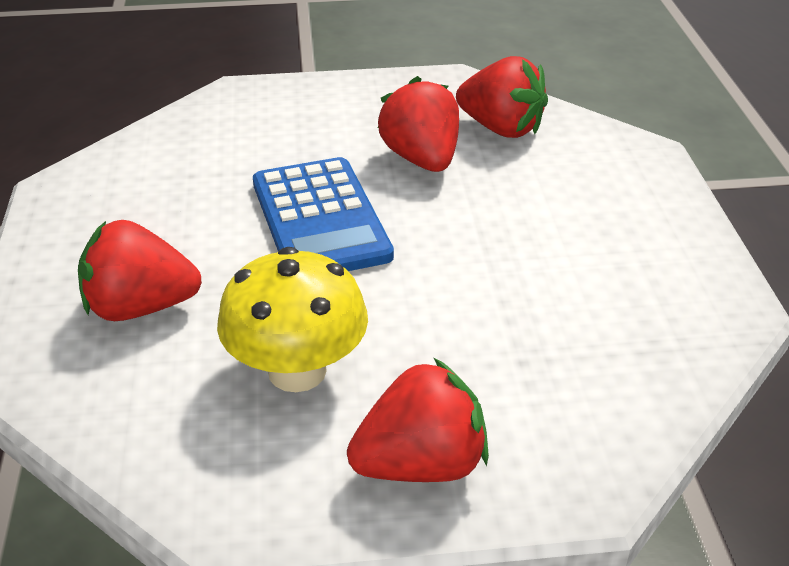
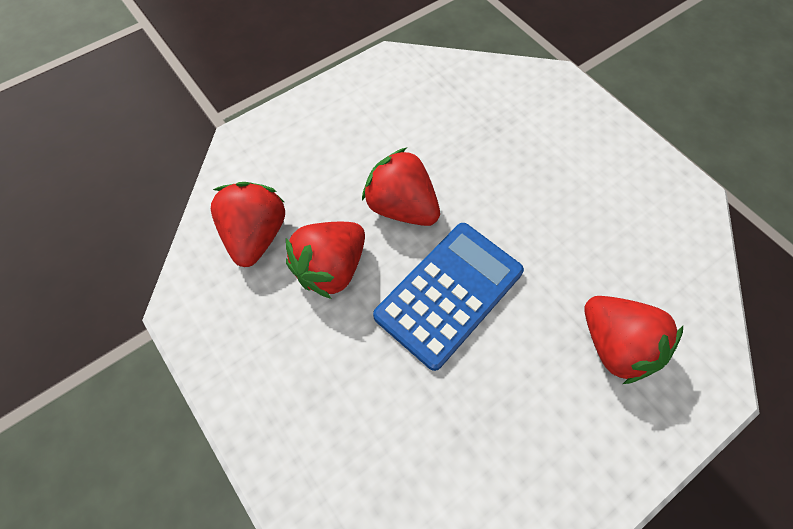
camera: 120 degrees left, 25 degrees up
(297, 371) = (589, 222): yellow mushroom -> none
(421, 464) = (598, 139): red strawberry -> red strawberry (401, 207)

